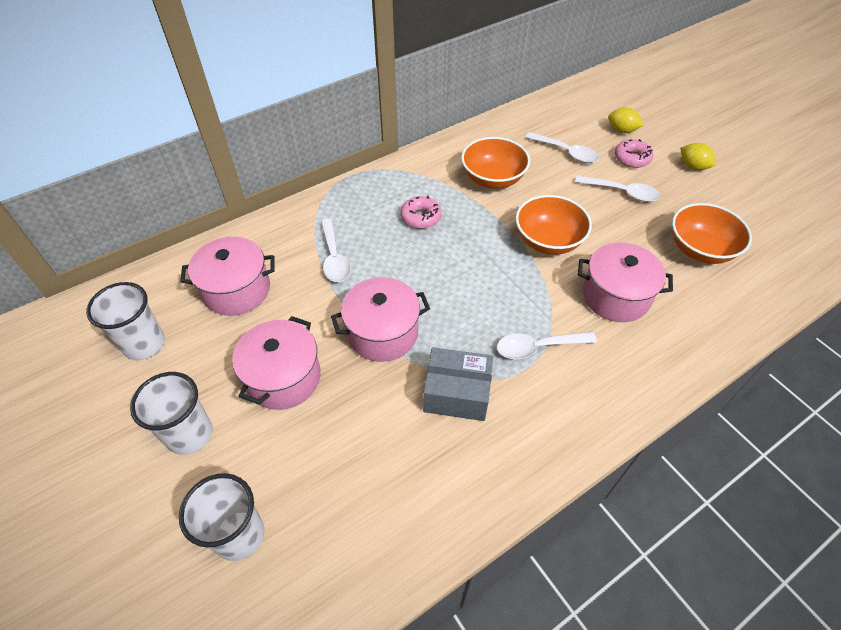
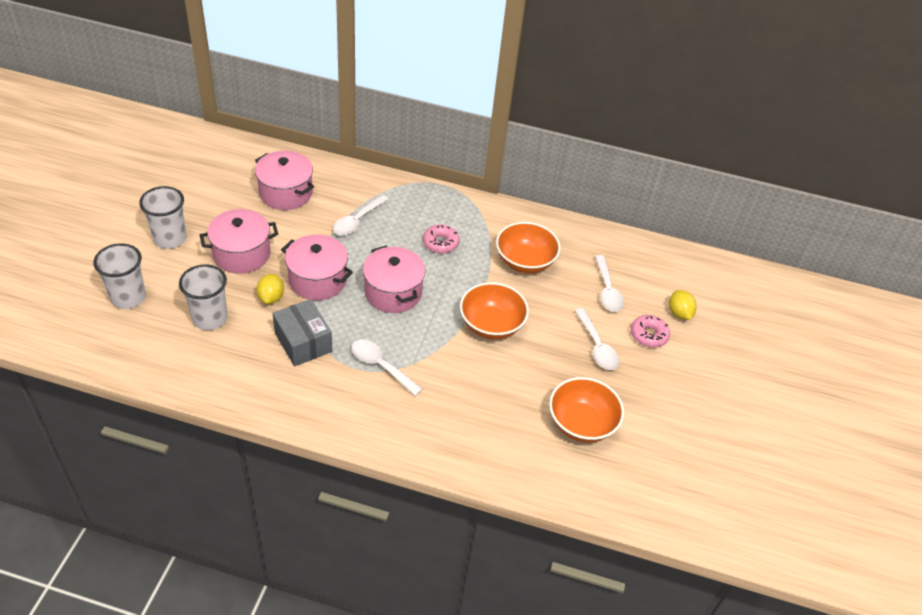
camera: 45 degrees right, 5 degrees down
(144, 344) = (210, 181): white cup -> white cup (210, 318)
(615, 296) = (473, 389): pink pot -> pink pot (393, 292)
(692, 167) = (685, 380): yellow lemon -> yellow lemon (271, 297)

